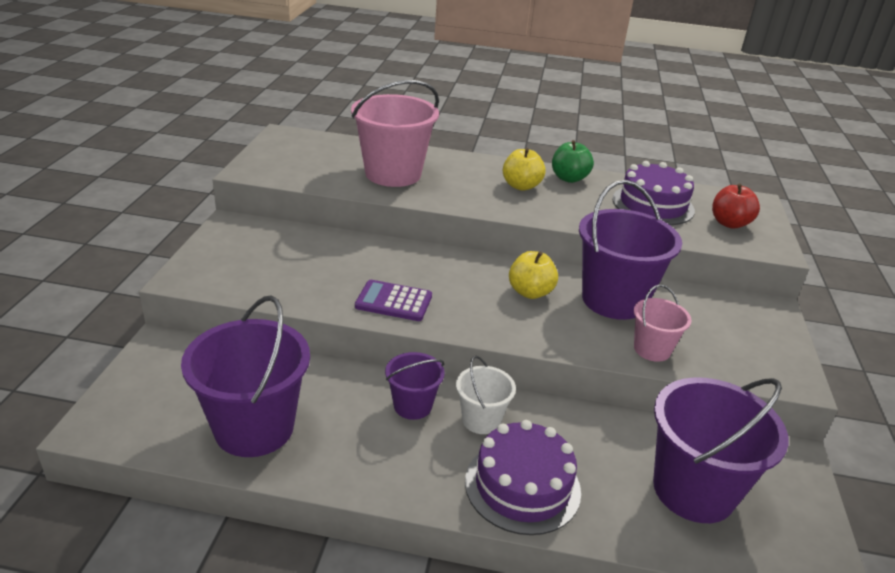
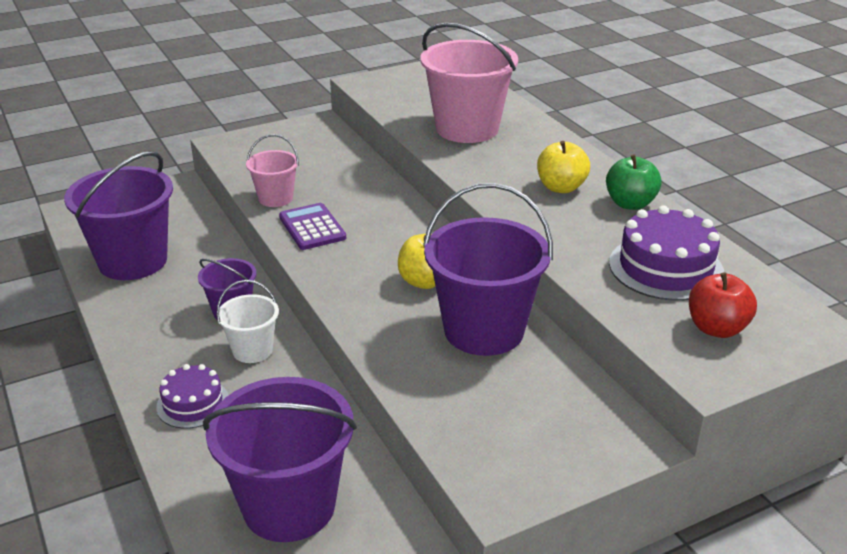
camera: 55 degrees right, 0 degrees up
(522, 486) = (193, 403): purple cake -> purple cake, size x0.62
(652, 349) = (425, 381): pink bucket -> pink bucket (275, 198)

